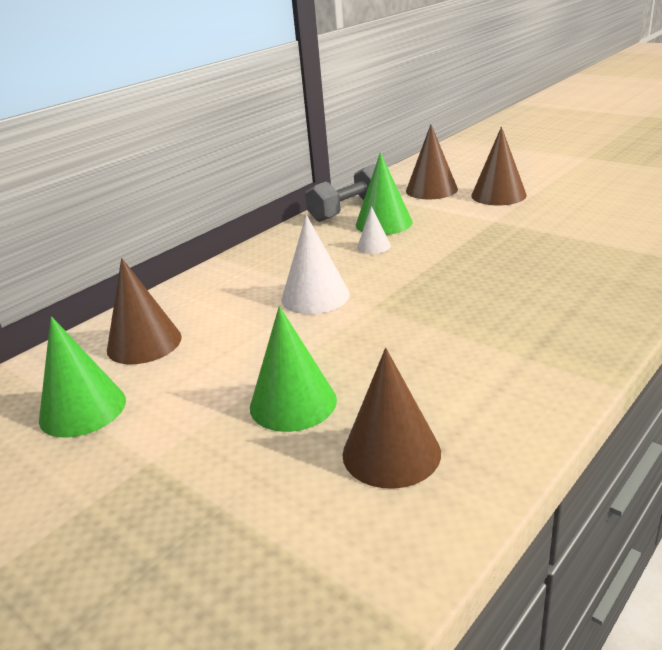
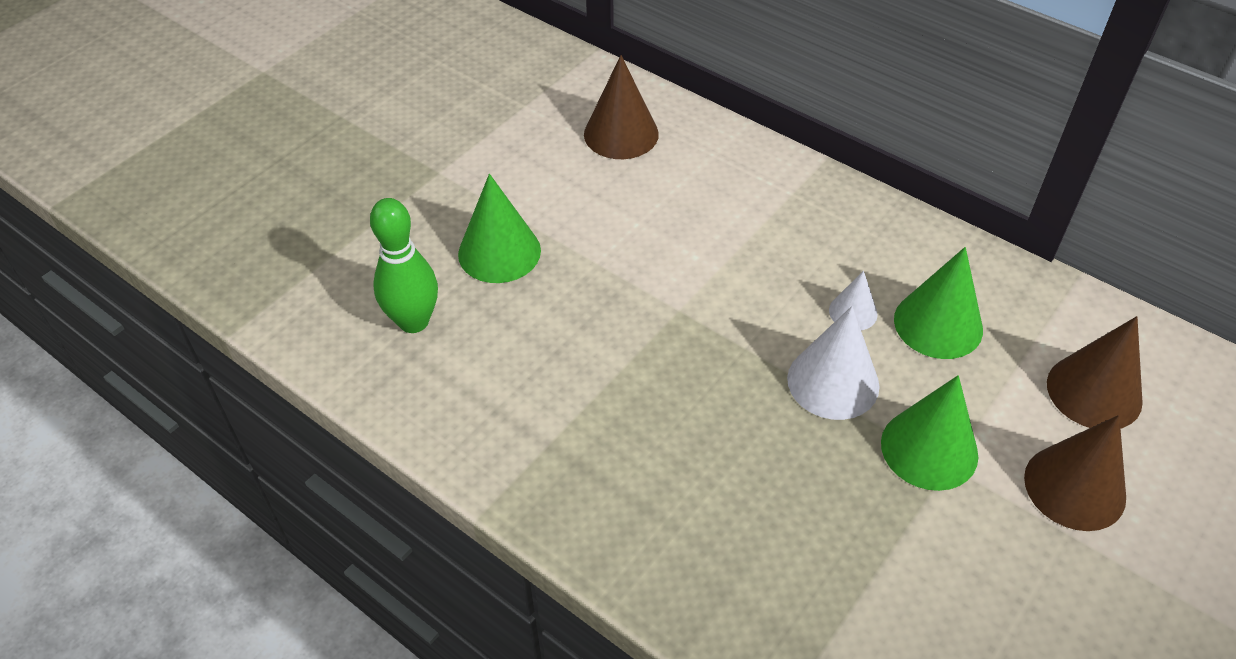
camera: 85 degrees right, 20 degrees up
(82, 409) = (516, 117): green cone -> green cone (929, 449)
(315, 296) = (708, 257): white cone -> white cone (833, 382)
(348, 210) = (990, 282): grey dumbbell -> none
(391, 453) = (414, 321): brown cone -> green bowling pin

